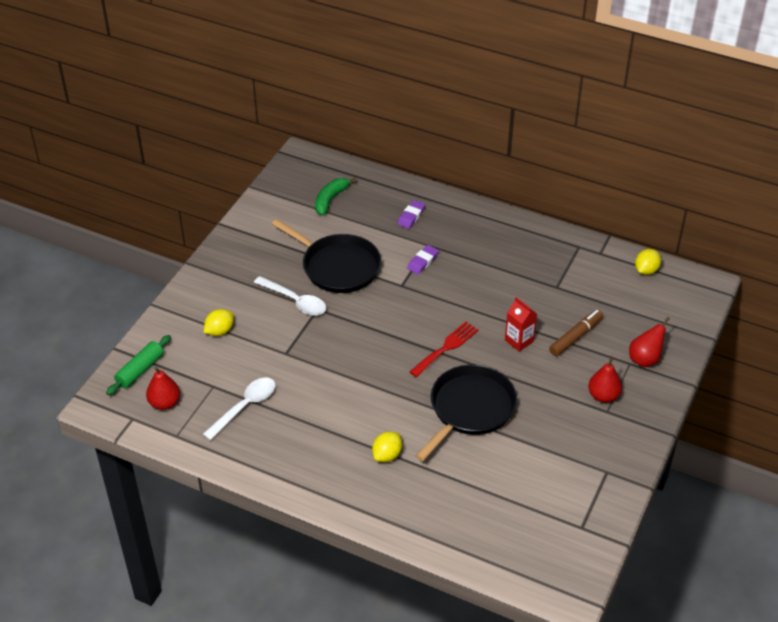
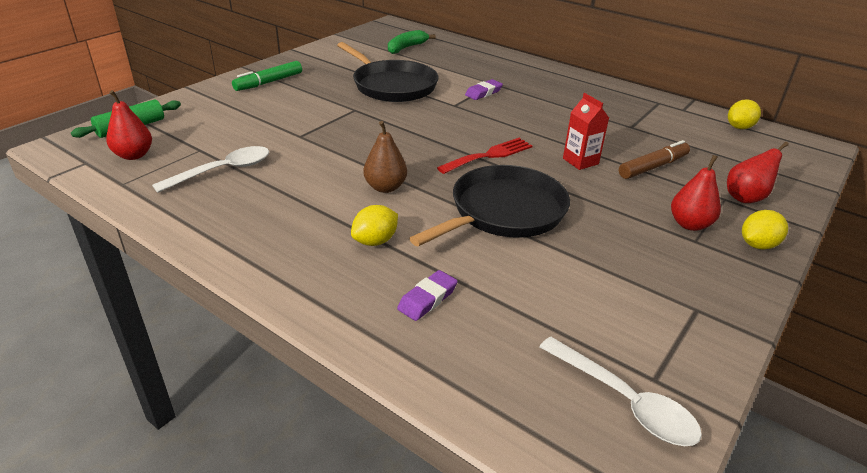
camera: 10 degrees right, 10 degrees down
(219, 331) = (239, 111): yellow lemon -> yellow lemon (757, 245)
(224, 283) = (268, 82): none -> green marker
(295, 301) = (334, 101): white spoon -> white spoon (624, 401)
(376, 400) = (385, 187): none -> brown pear
(411, 216) = (482, 65): purple eraser -> purple eraser (427, 299)

